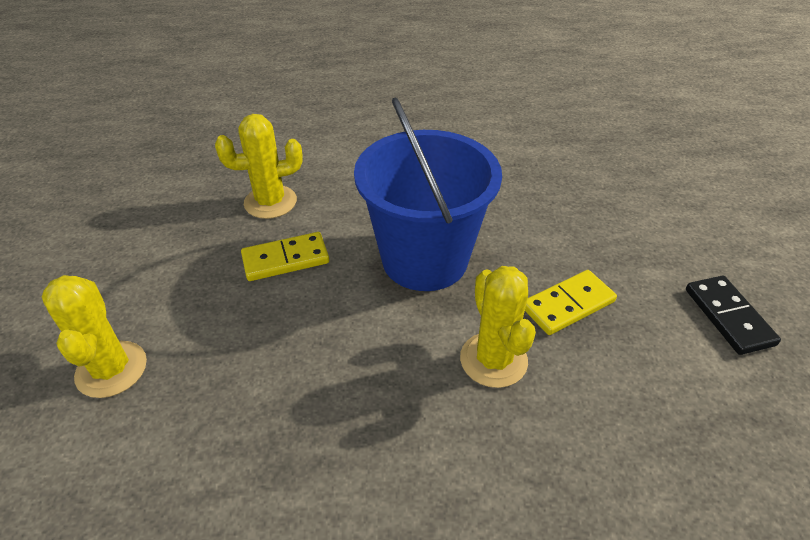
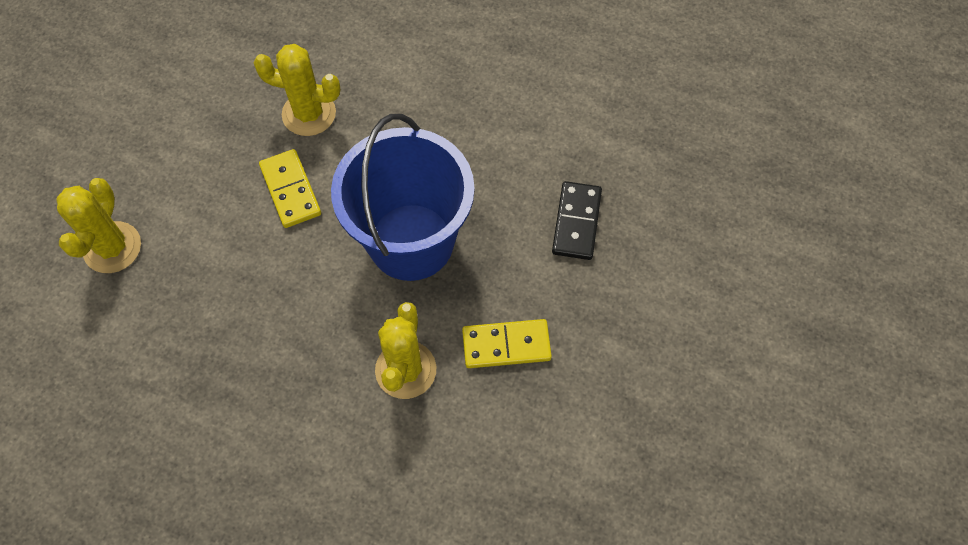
camera: 25 degrees right, 20 degrees up
(285, 259) = (291, 190): yellow domino -> yellow domino turned 60 degrees clockwise
(728, 317) = (641, 421): black domino -> black domino (576, 222)

